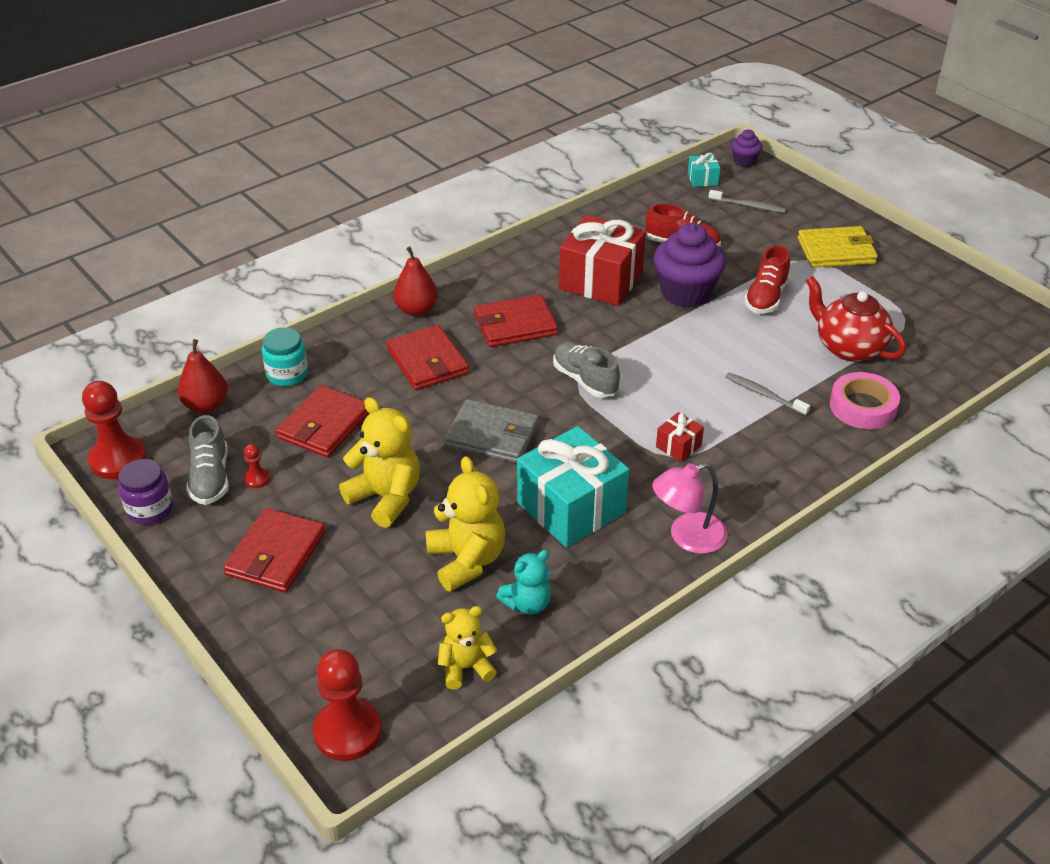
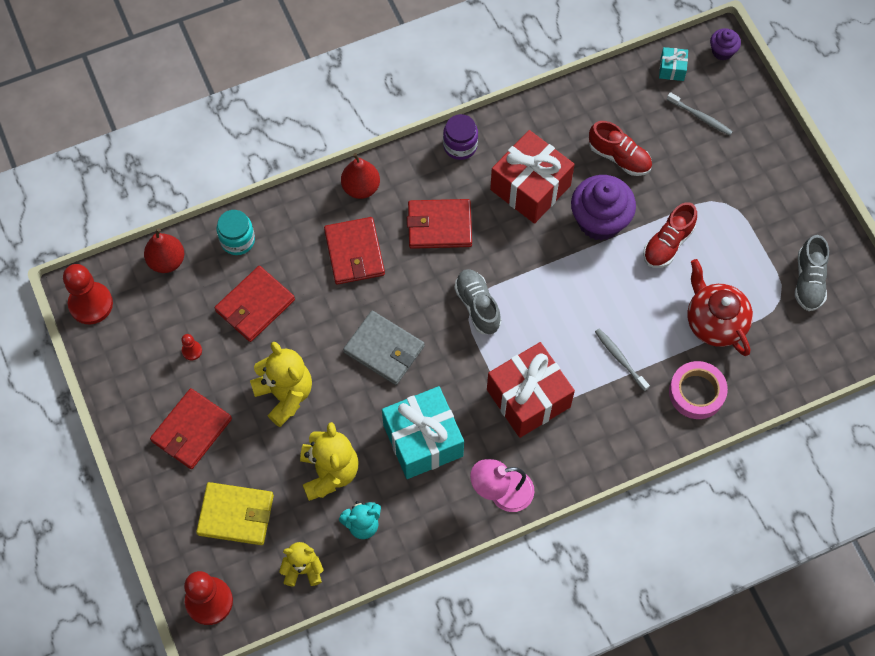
camera: 15 degrees right, 25 degrees up
(150, 509) = (107, 362): purple jar -> purple jar (460, 146)
(210, 478) = (157, 341): grey shoe -> grey shoe (808, 281)
(678, 446) = (528, 398): red gift -> red gift, size x2.26
(836, 251) = (756, 198): yellow wallet -> yellow wallet (236, 515)

